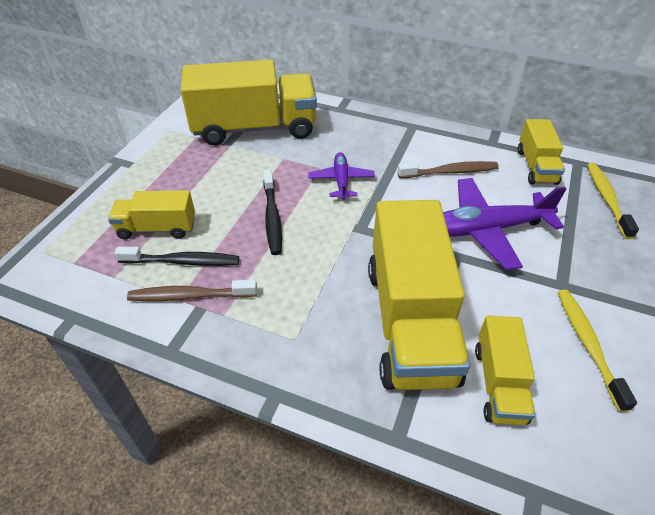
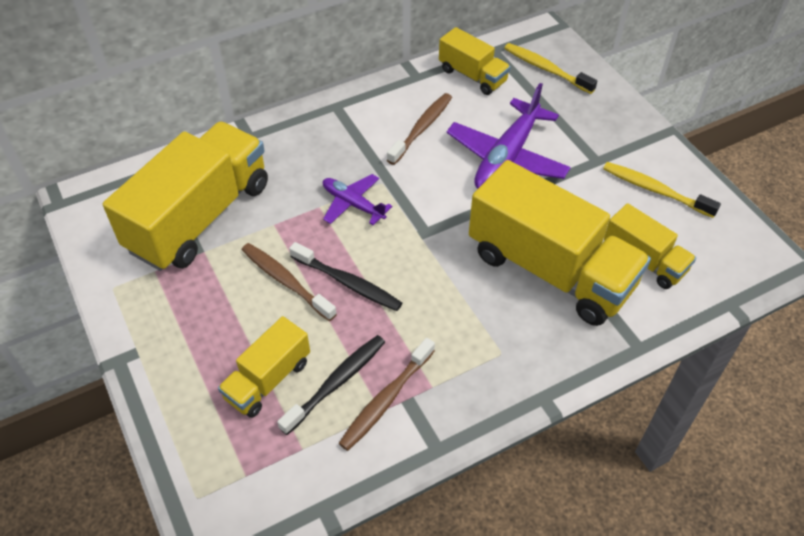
camera: 50 degrees left, 5 degrees up
(243, 190) = (286, 281): none -> brown toothbrush

